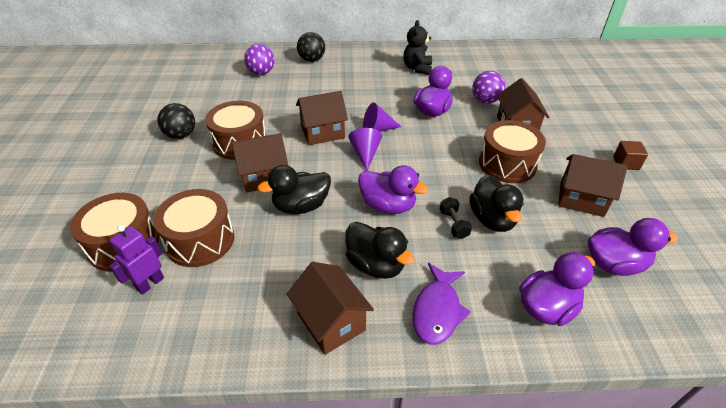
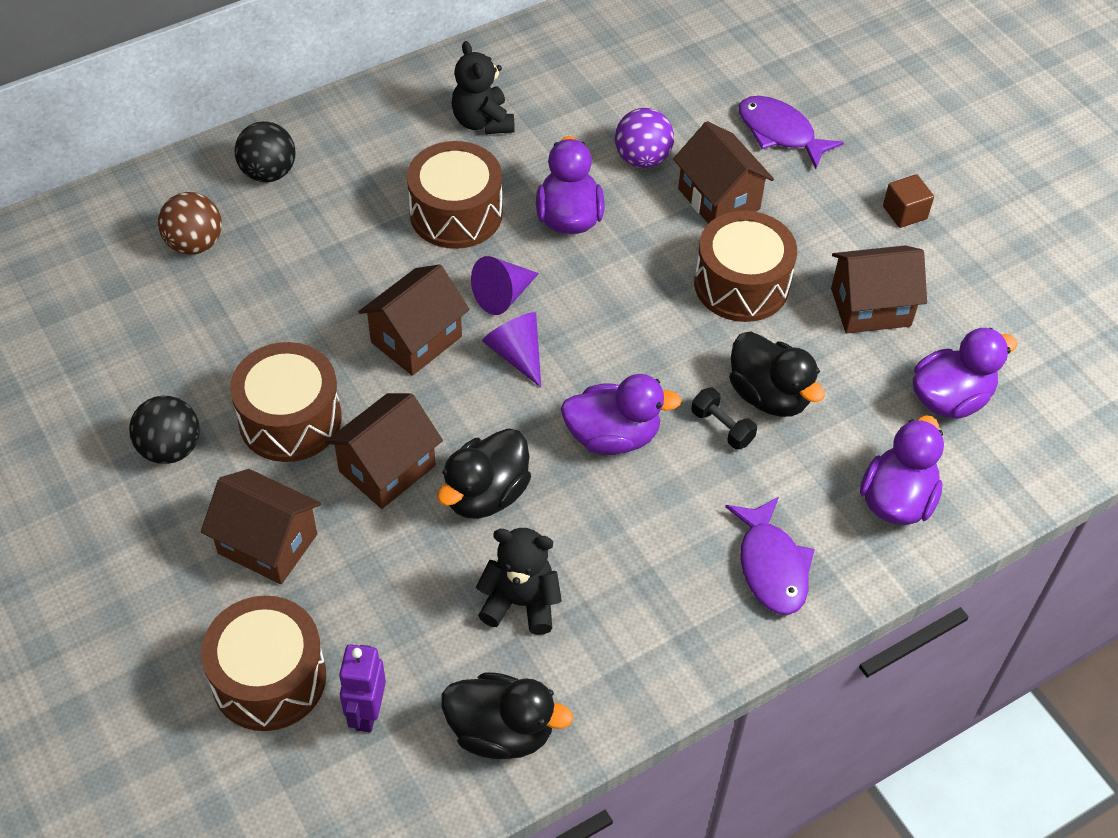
camera: 30 degrees left, 10 degrees up
(200, 240) = (380, 618): brown drum -> brown drum (456, 213)
(261, 73) = (195, 244): purple ball -> brown ball
(276, 265) = (520, 602): none -> black teddy bear
(331, 322) = (651, 644): brown house -> brown house (267, 544)
(375, 265) = (656, 539): black duck -> black duck (501, 731)
(567, 111) = (780, 133): none -> purple fish

